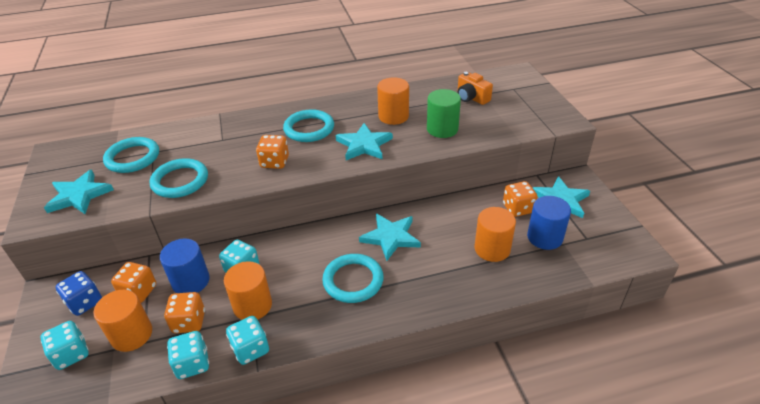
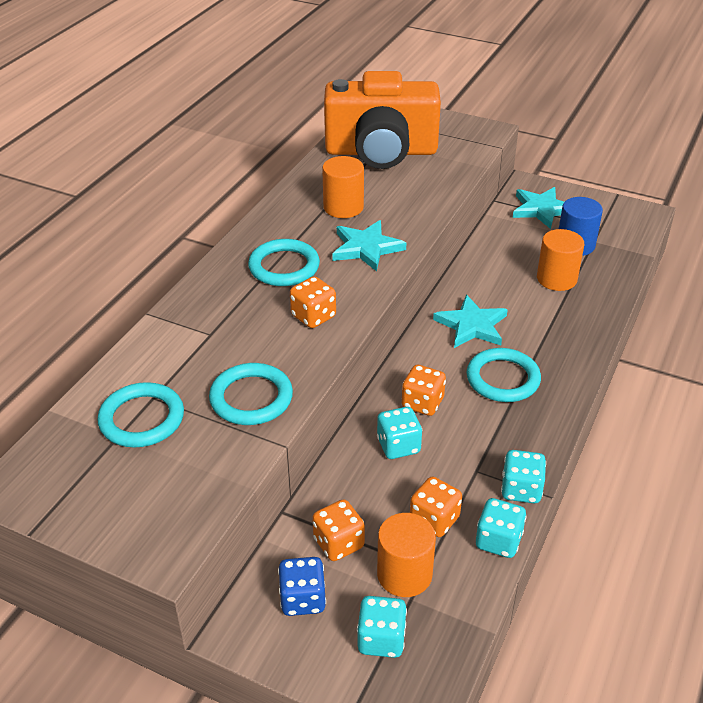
camera: 50 degrees left, 0 degrees up
(79, 195) = (162, 493): turquoise star -> none
(191, 281) = (371, 493): blue cylinder -> none
(252, 305) = (462, 462): orange cylinder -> none
(442, 129) = (407, 193): green cylinder -> none
(471, 98) = (381, 151): orange camera -> orange camera, size x2.49
(517, 208) = (524, 236): orange dice -> orange dice (422, 403)

